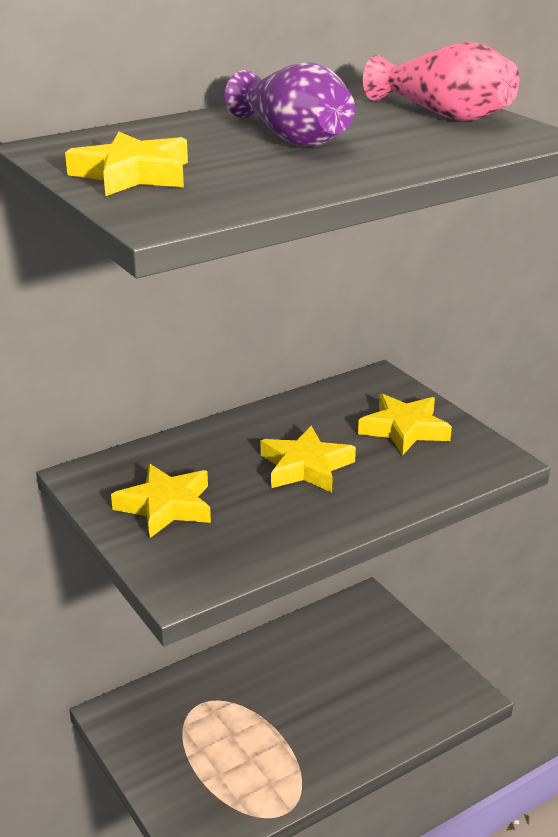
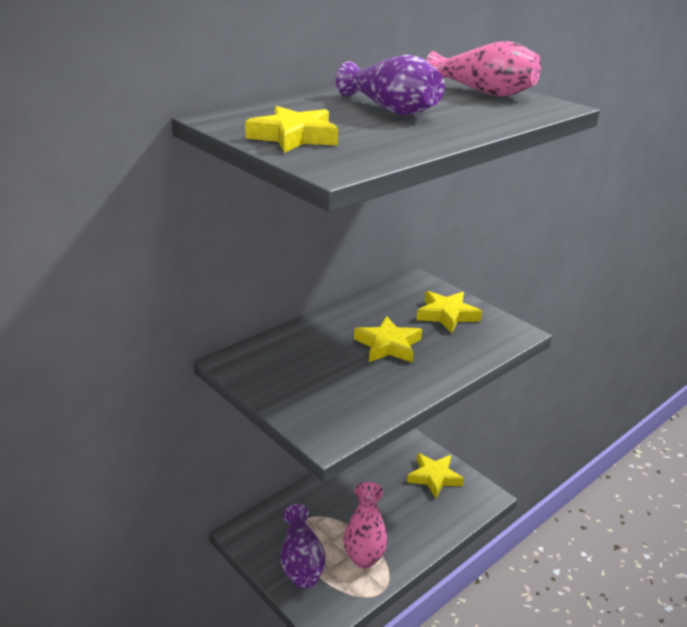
camera: 10 degrees left, 0 degrees up
(166, 506) = (298, 380): yellow star -> yellow star (434, 477)
(183, 759) = (301, 561): none -> purple vase
(271, 764) = (364, 558): none -> pink vase

